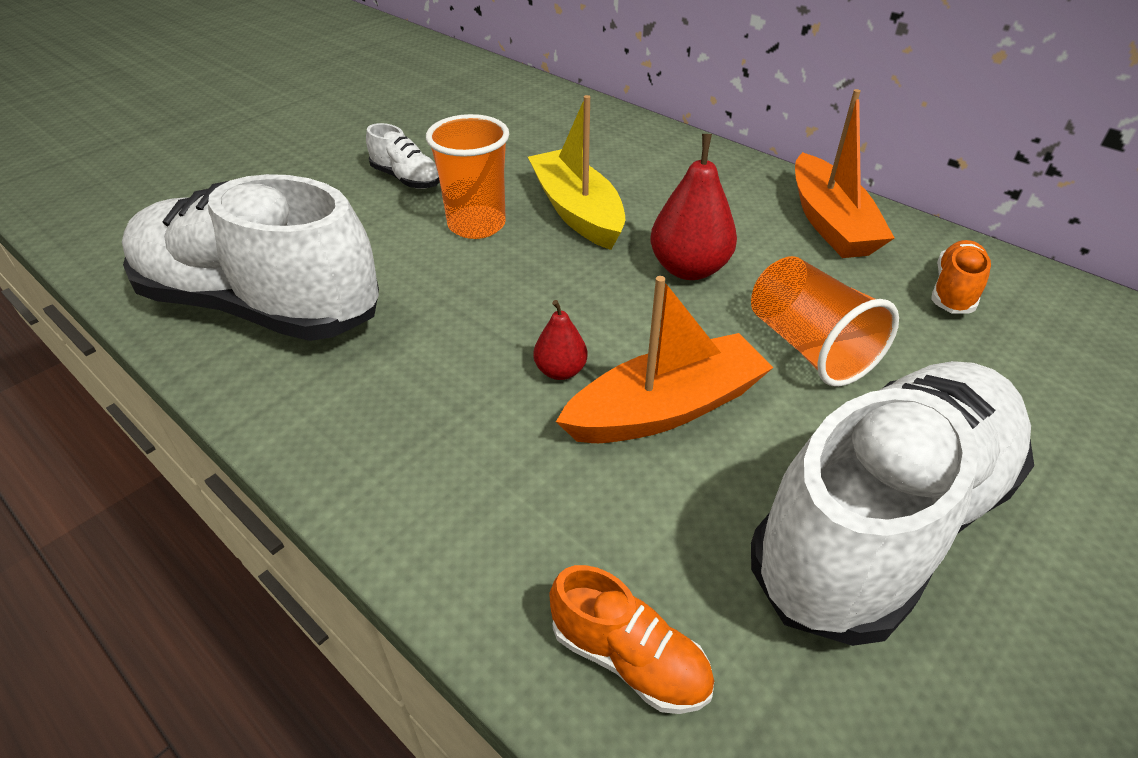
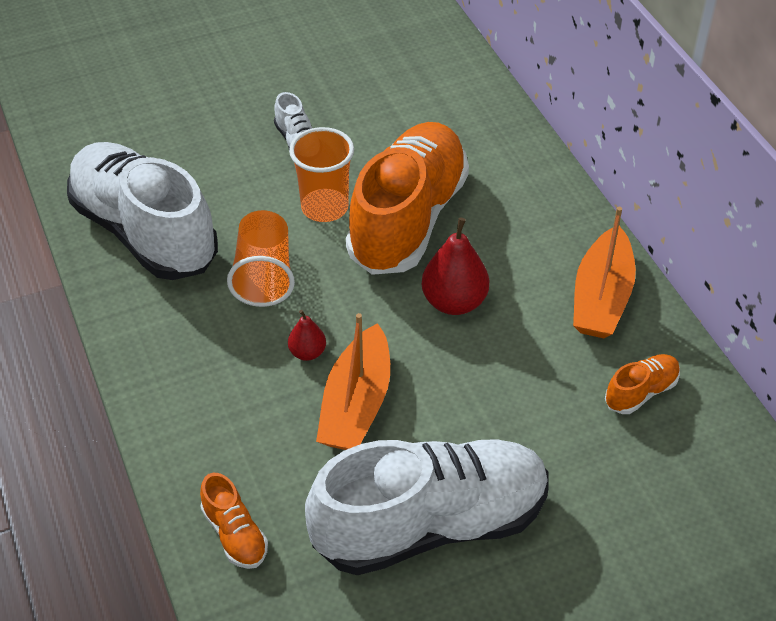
camera: 25 degrees right, 5 degrees up
(577, 211) = (408, 219): yellow boat -> orange shoe
(666, 408) = (356, 404): orange boat -> orange boat turned 105 degrees clockwise
(808, 346) = (488, 396): orange cup -> orange cup (264, 275)

